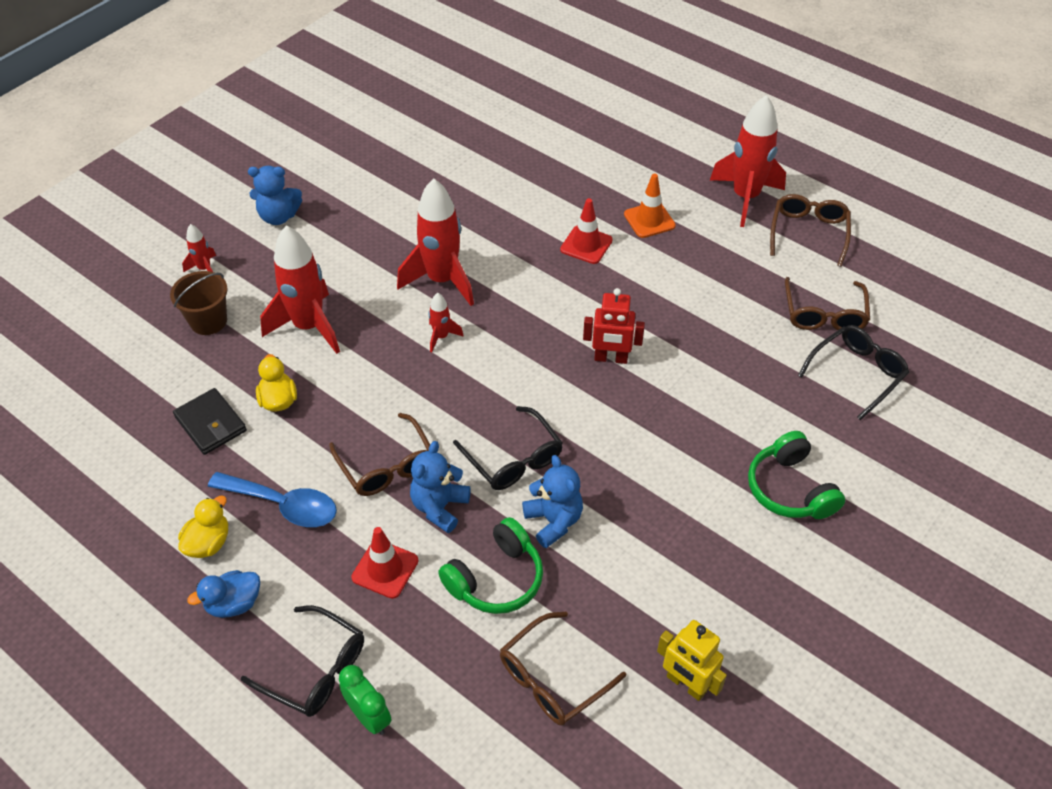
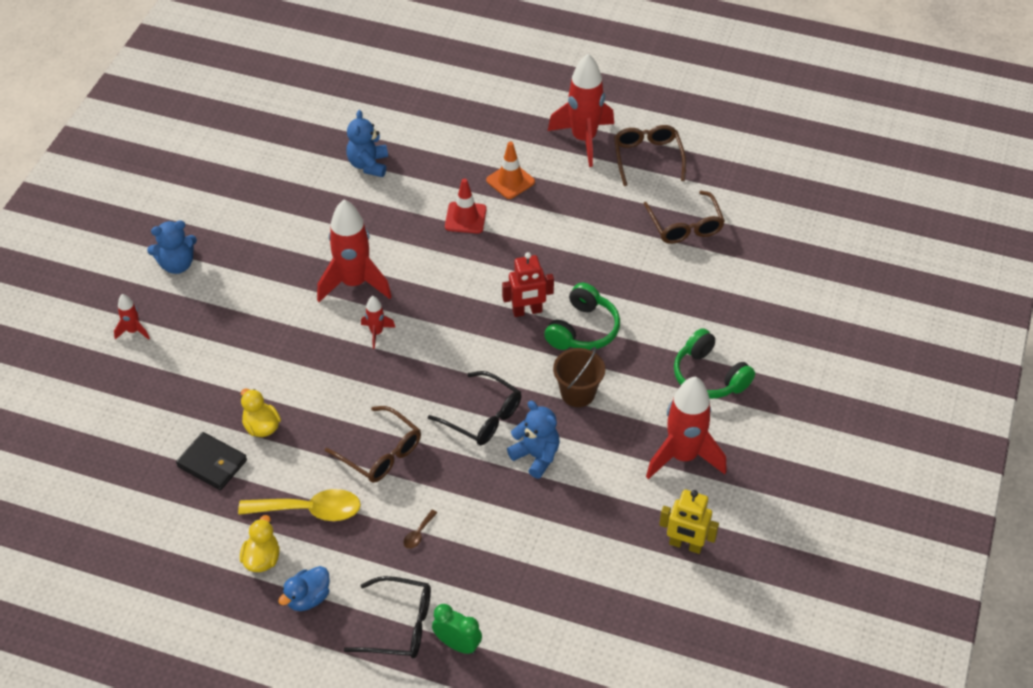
camera: 20 degrees left, 0 degrees up
(208, 321) = (162, 376): brown bucket -> brown bucket (577, 393)
(283, 505) = (310, 510): blue spoon -> yellow spoon
(309, 327) = (256, 356): red rocket -> red rocket (683, 456)
(385, 569) = (418, 534): red traffic cone -> brown spoon
(439, 507) = (440, 473): blue teddy bear -> blue teddy bear (368, 165)
(496, 578) = (510, 513): green headphones -> green headphones (583, 330)
(552, 679) = (585, 573): brown glasses -> none
(857, 373) = (728, 268): black glasses -> none

